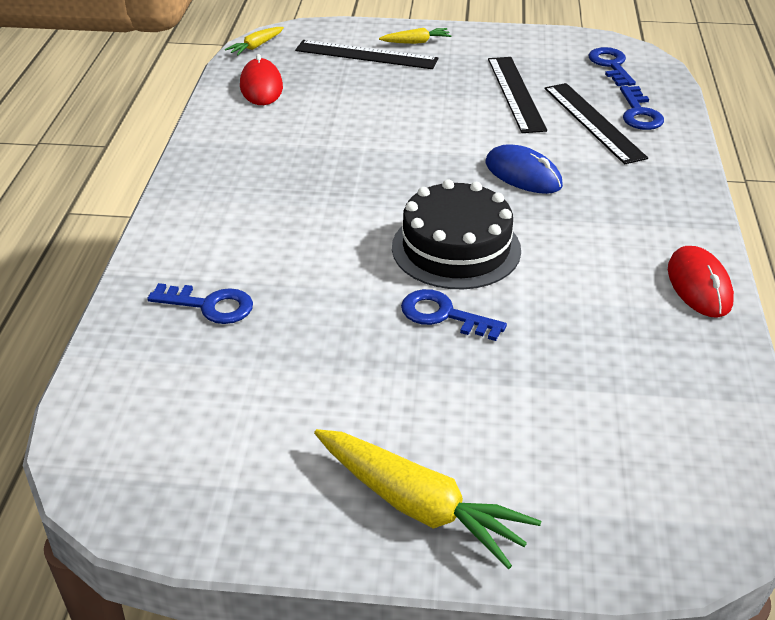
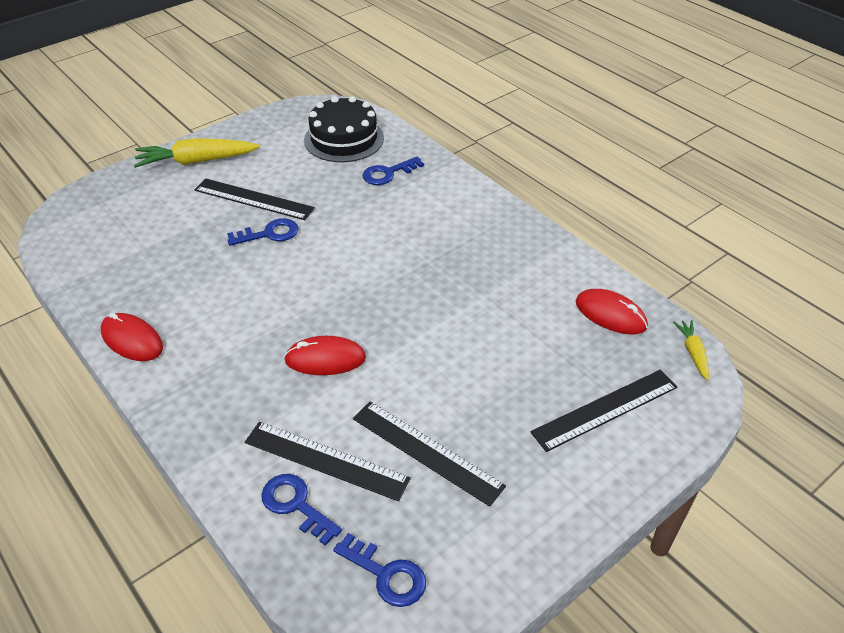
camera: 135 degrees right, 5 degrees up
(410, 376) = (253, 199): none -> black ruler
(416, 42) = (596, 463): yellow carrot -> none
(456, 248) = (306, 274): black cake -> black cake (344, 139)
(523, 174) = (325, 359): blue mouse -> red mouse

